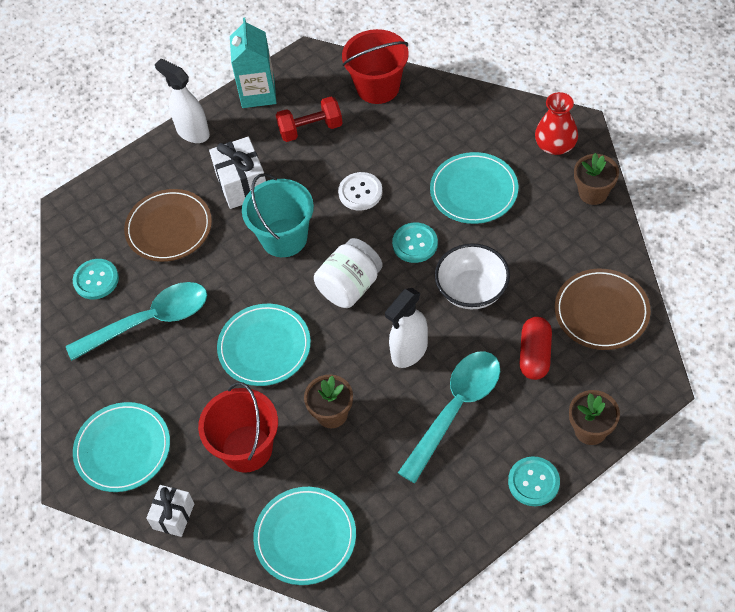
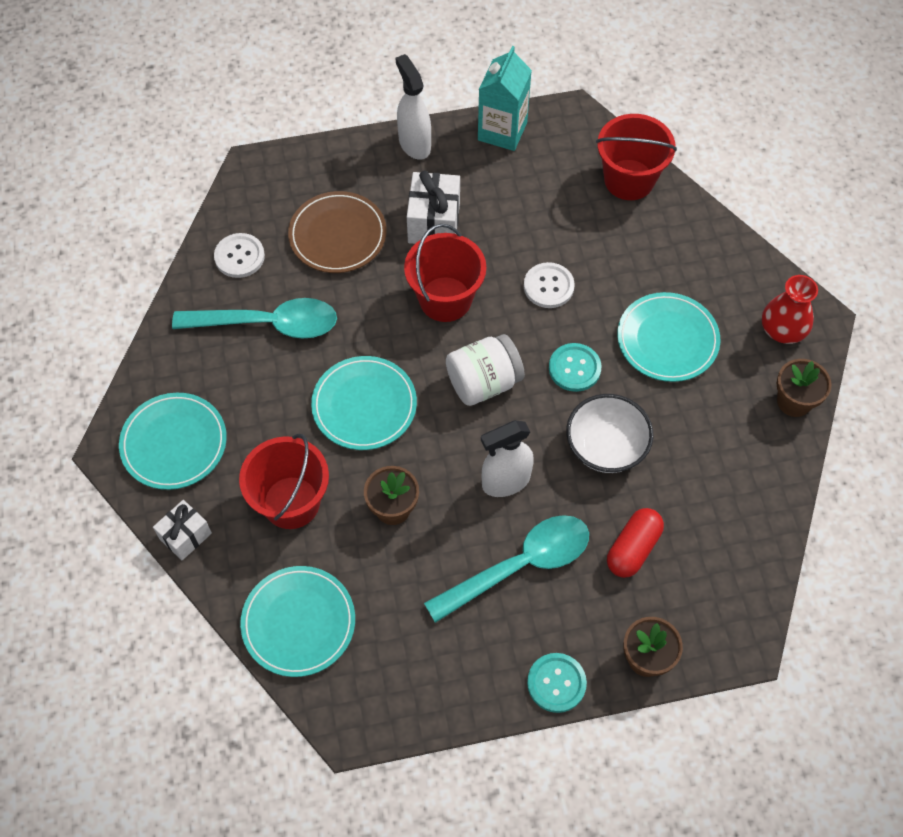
camera: 20 degrees right, 5 degrees up
(96, 280) = (239, 256): turquoise button -> white button
(284, 238) = (445, 299): turquoise bucket -> red bucket
(310, 129) = (535, 194): red dumbbell -> none
(601, 312) = (729, 536): brown plate -> none

